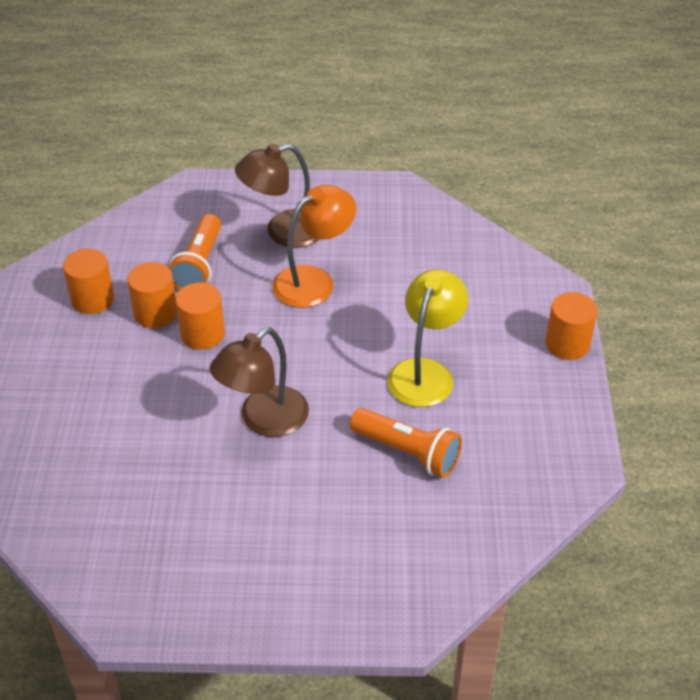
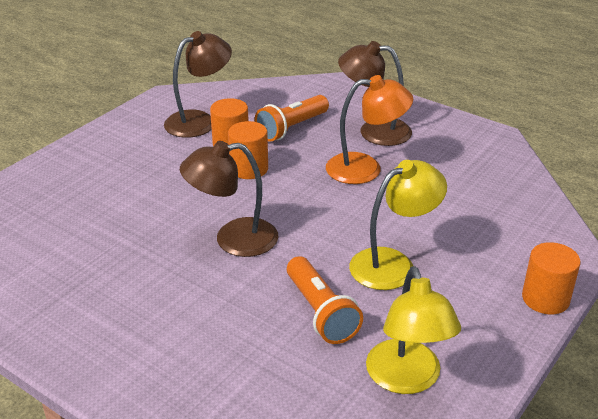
camera: 35 degrees right, 10 degrees down
(93, 299) = (199, 121): orange cylinder -> brown lamp
(525, 475) = (407, 379): none -> yellow lamp

